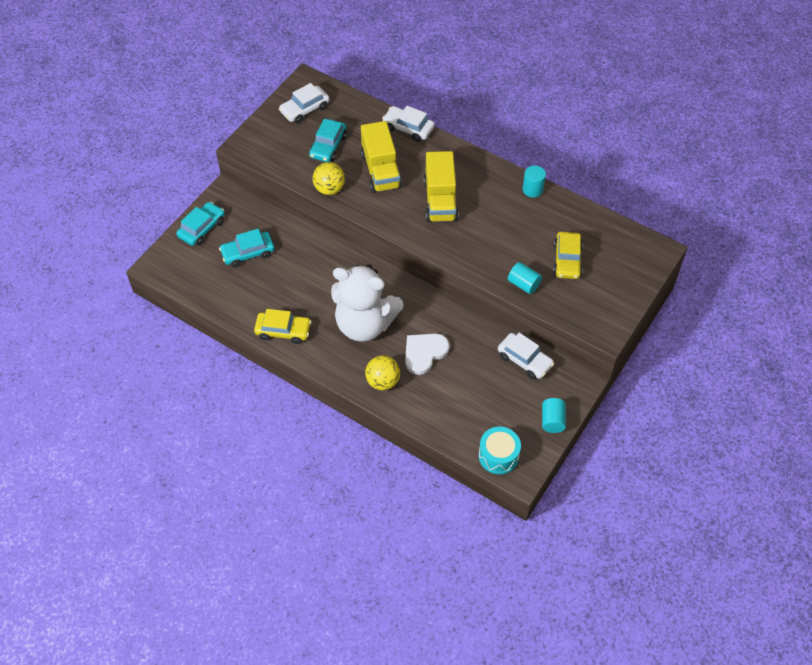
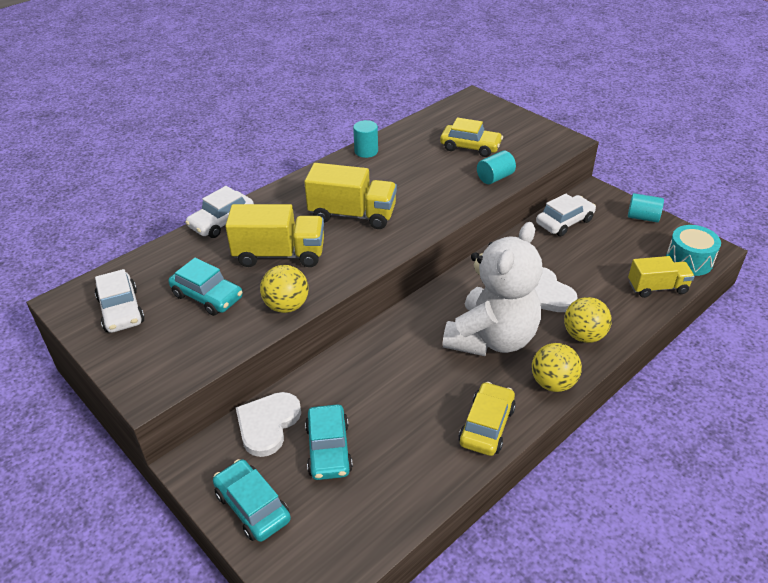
camera: 75 degrees left, 15 degrees down
(260, 218) = (267, 424): none -> white heart
(330, 365) = (553, 383): none -> yellow ball
(454, 431) = (657, 287): none -> yellow truck

